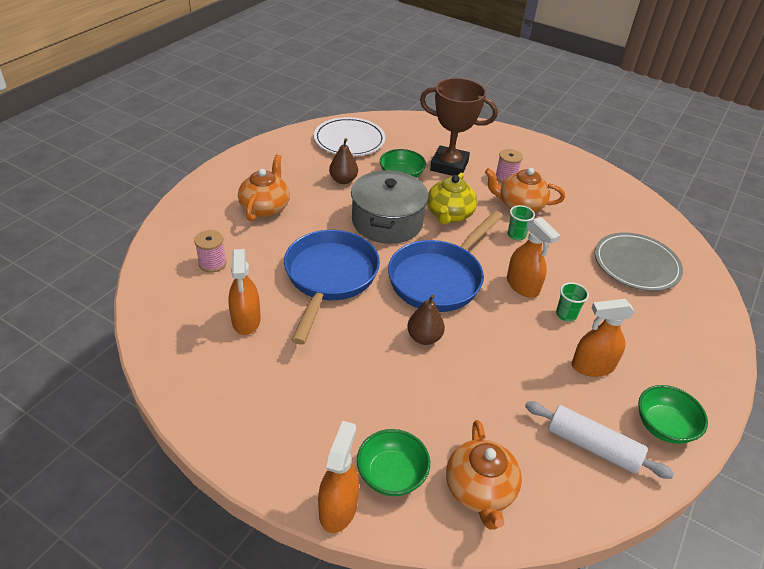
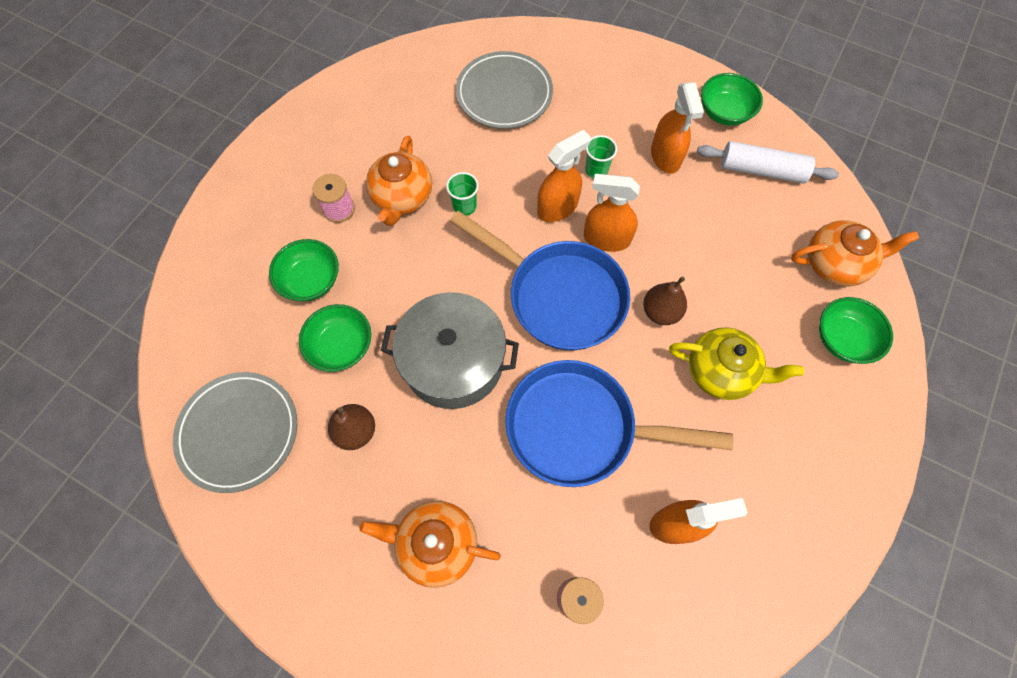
camera: 90 degrees left, 25 degrees up
(338, 508) = (892, 384): orange spray bottle -> orange spray bottle (606, 239)
(349, 140) = (239, 432): white plate -> grey plate
(449, 166) = (311, 280): brown trophy -> green bowl
(449, 215) = (430, 282): yellow teapot -> yellow teapot (721, 371)
(592, 446) = (761, 170): white rolling pin -> white rolling pin turned 75 degrees clockwise

